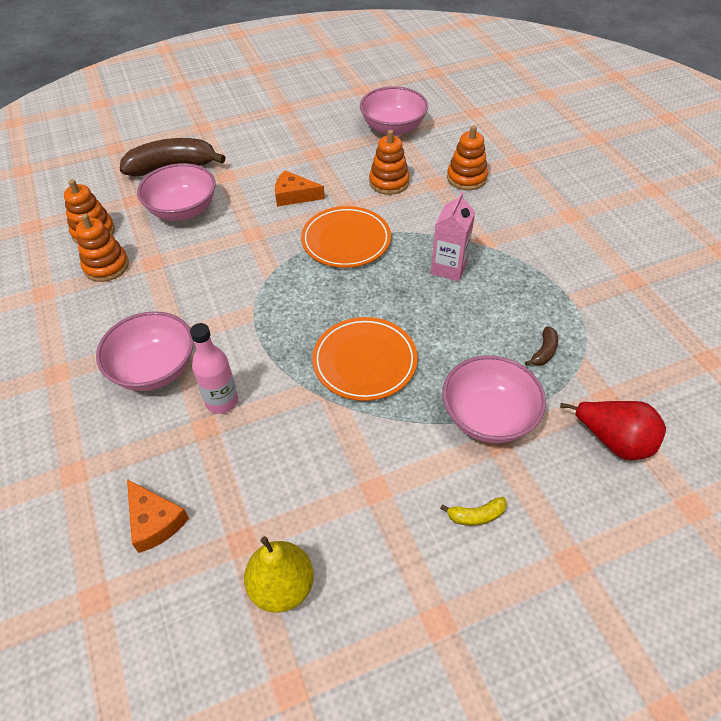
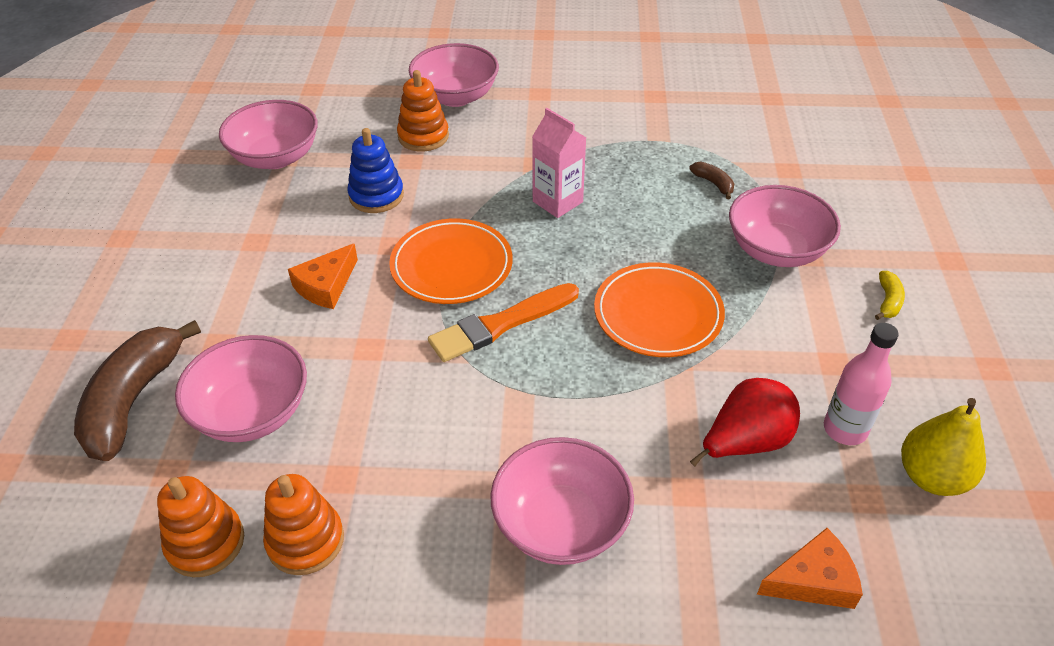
camera: 65 degrees left, 5 degrees down
(222, 401) = (654, 463): pink bottle -> pink bottle (845, 429)
(306, 283) = (501, 324): none -> orange brush
(389, 182) = (376, 196): orange stacking toy -> blue stacking toy
(525, 175) = (455, 96): none -> pink bowl
(613, 441) = (836, 185): red pear -> red pear (745, 442)

